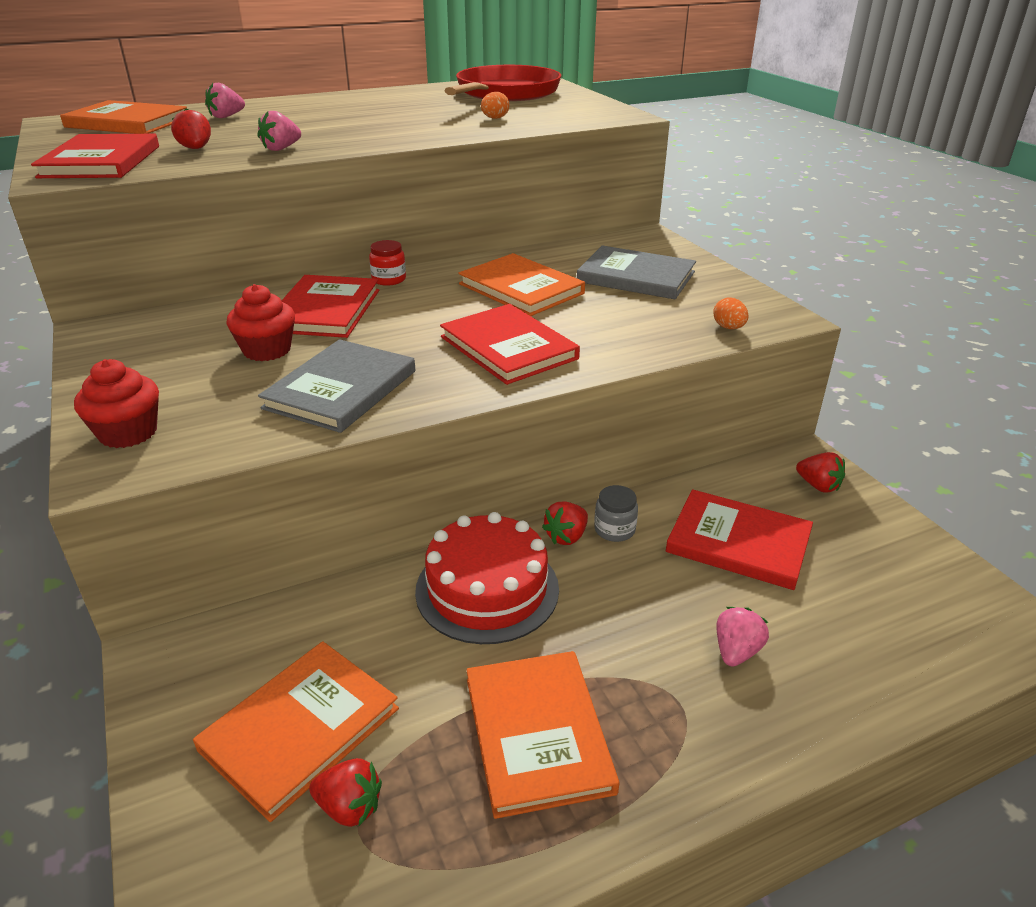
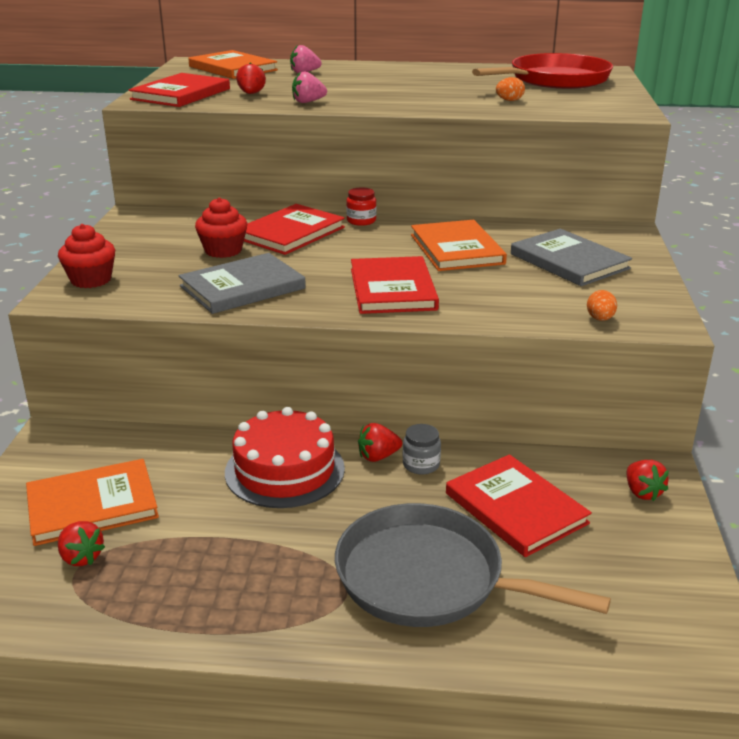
camera: 30 degrees right, 5 degrees down
(537, 734) = (230, 568): orange book -> none
(736, 651) = (427, 578): pink strawberry -> grey pan

